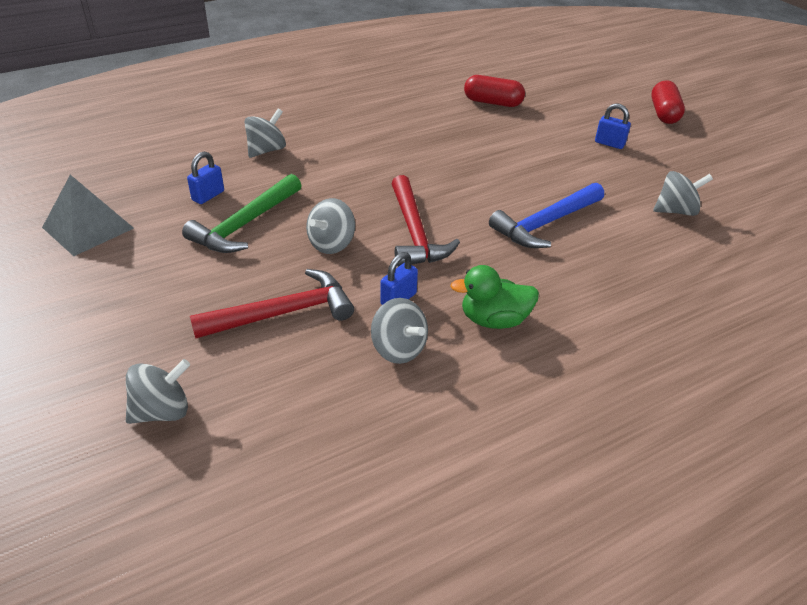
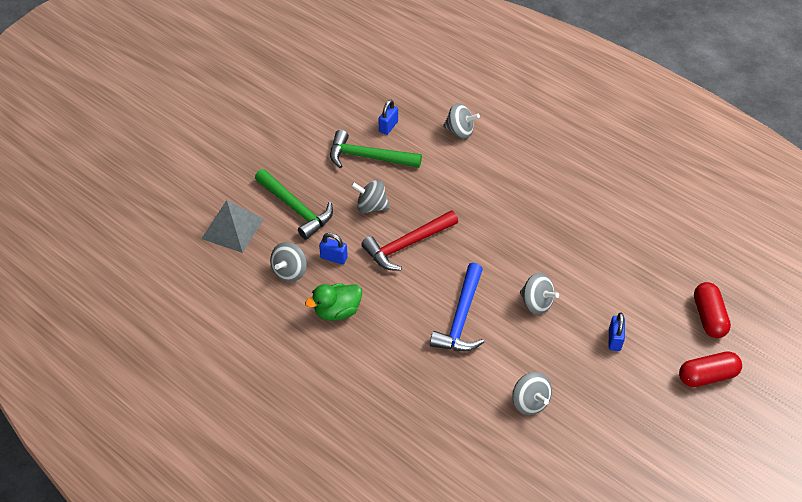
camera: 70 degrees right, 10 degrees up
(88, 227) = (327, 91): grey pyramid -> grey pyramid (232, 229)
(162, 411) = (204, 191): grey spinning top -> grey spinning top (536, 303)
(208, 196) = (388, 127): blue padlock -> blue padlock turned 75 degrees counterclockwise
(282, 313) = (295, 208): red hammer -> green hammer
(493, 102) = (631, 241): red capsule -> red capsule (708, 317)
(494, 320) = (337, 311): green duck -> green duck turned 90 degrees counterclockwise
(546, 223) = (461, 317): blue hammer -> blue hammer turned 105 degrees counterclockwise

